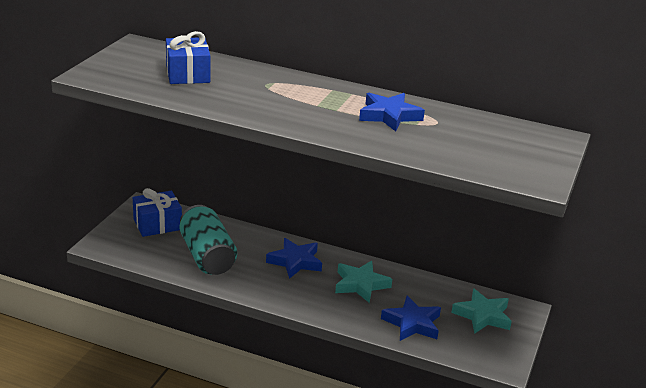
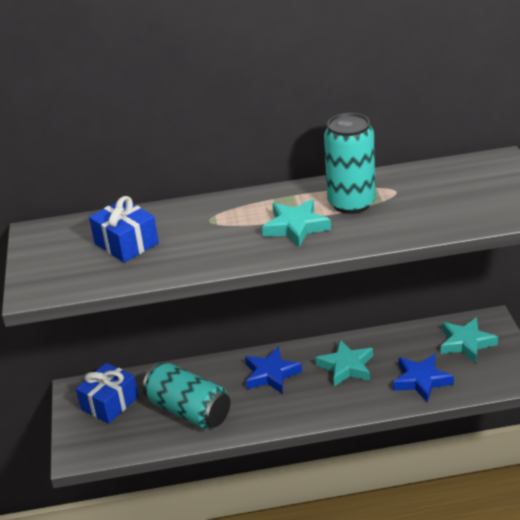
camera: 25 degrees left, 5 degrees up
(323, 113) = (296, 227): none -> turquoise star
(389, 116) = (351, 203): blue star -> turquoise can

